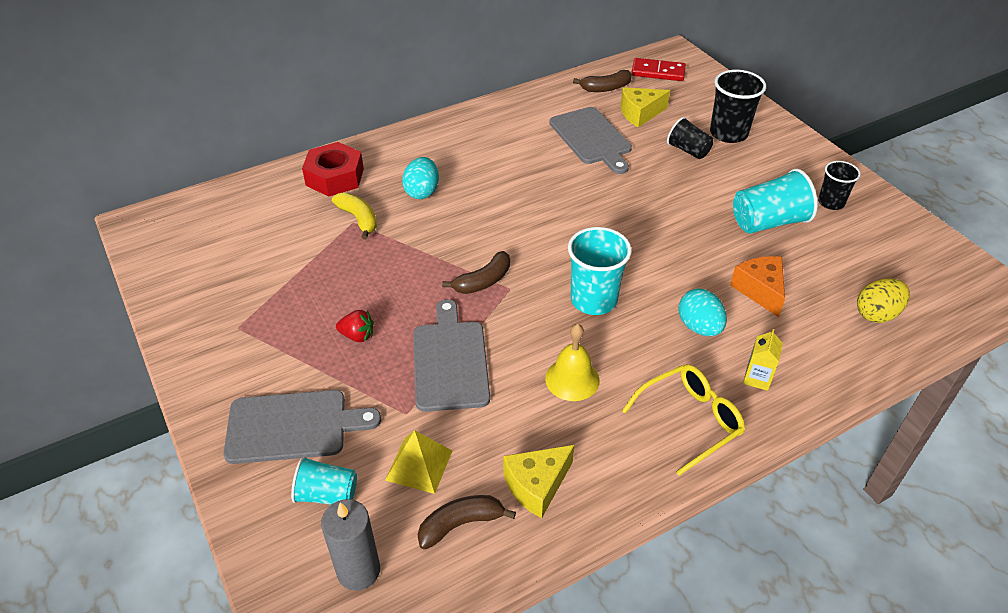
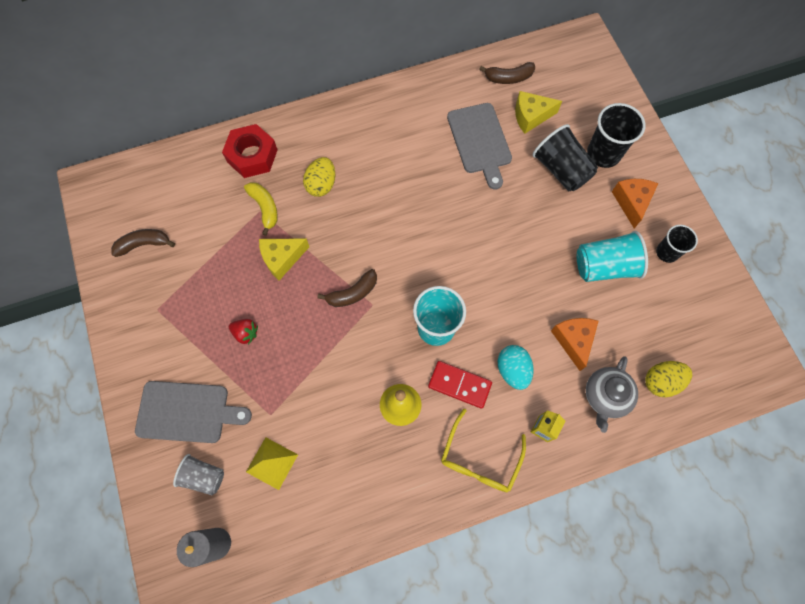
camera: 10 degrees right, 25 degrees up
(327, 494) = (203, 476): turquoise cup -> grey cup
(422, 192) = (321, 185): turquoise egg -> yellow egg
(450, 361) = (311, 371): grey cutting board -> none
(460, 524) = (292, 519): brown banana -> brown banana (144, 244)
(537, 485) = (352, 496): yellow cheese -> yellow cheese (282, 259)
(658, 72) = (562, 63): red domino -> red domino (459, 385)
(688, 150) = (561, 170): black cup -> black cup, size x1.60
(690, 420) = (479, 459): yellow glasses -> yellow glasses turned 135 degrees clockwise
(775, 167) = (631, 202): none -> orange cheese
(819, 336) = (606, 396): none -> grey teapot

